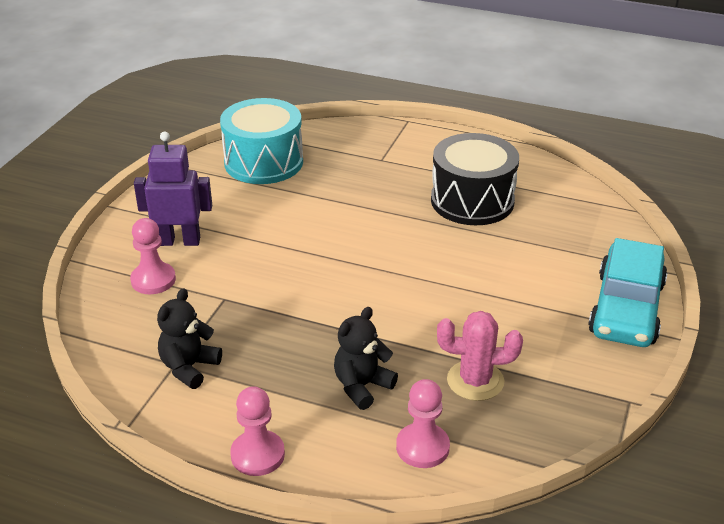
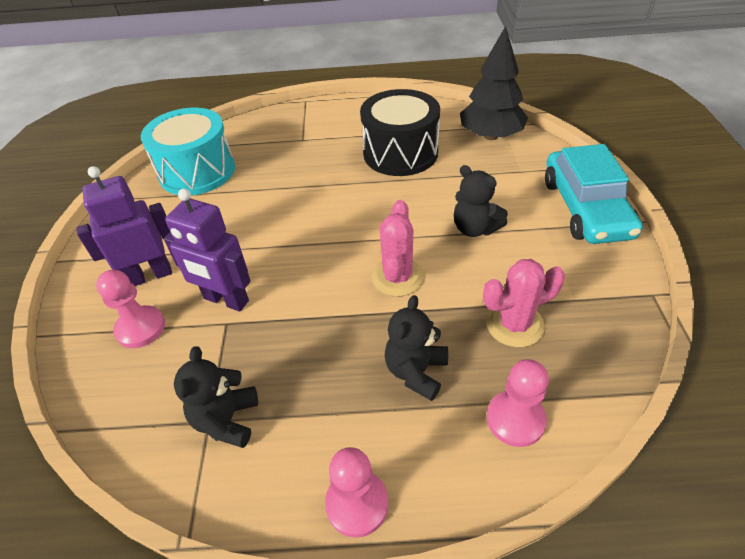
camera: 20 degrees left, 10 degrees up
(233, 281) = (226, 300): none -> purple robot
(394, 310) = (397, 277): none -> pink cactus
(497, 292) = (475, 228): none -> black teddy bear
(580, 211) = (491, 136): none -> black tree

